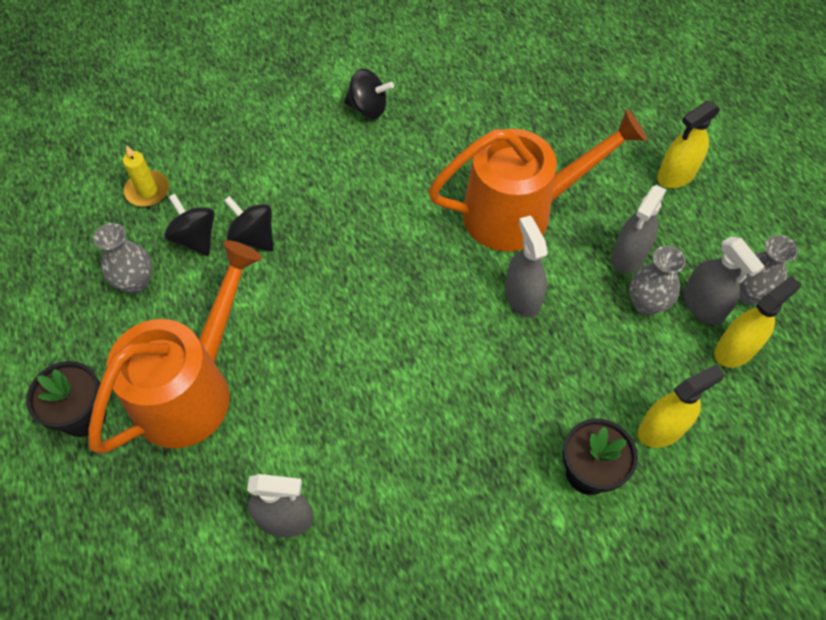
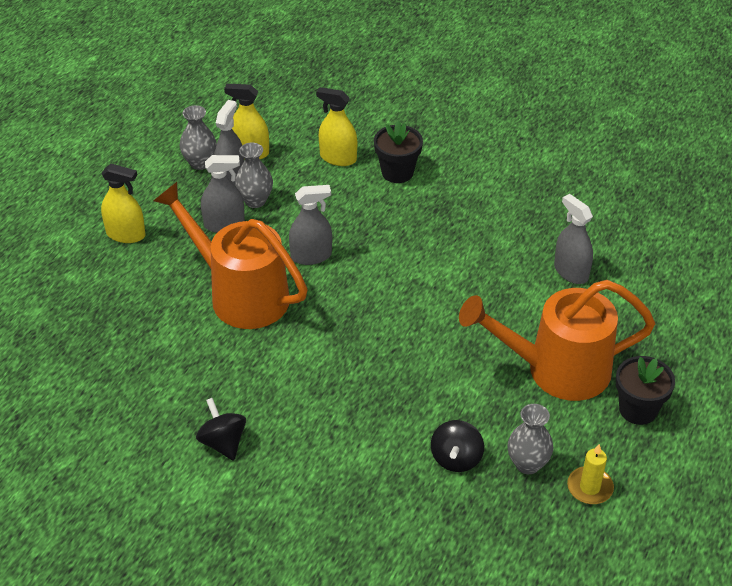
camera: 130 degrees left, 15 degrees down
(147, 191) = (451, 525): yellow candle -> yellow candle (589, 487)
(253, 237) = (417, 424): black spinning top -> none
(522, 297) = (311, 256): grey spray bottle -> grey spray bottle turned 135 degrees counterclockwise

